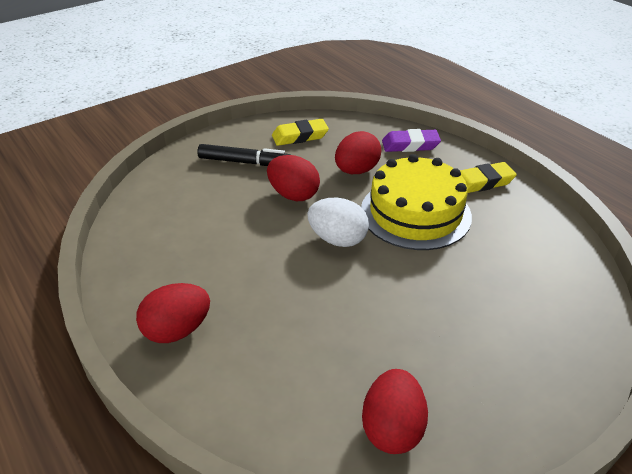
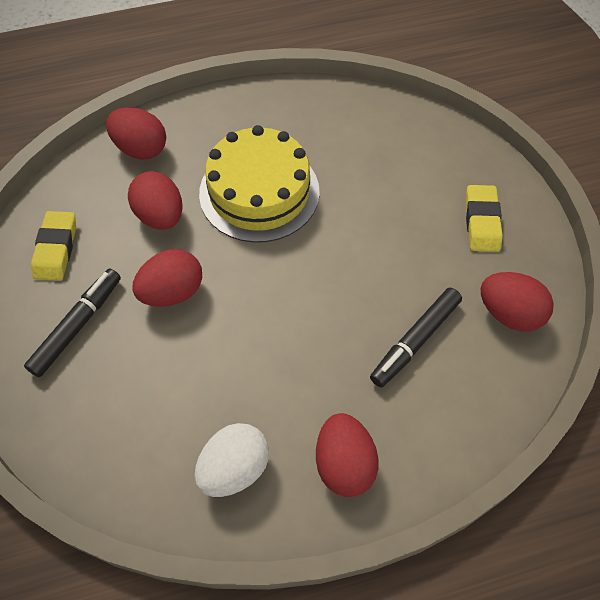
camera: 70 degrees left, 20 degrees up
(320, 353) = (416, 340): none -> black marker
(337, 239) = (269, 274): white egg -> white egg (234, 468)
(410, 145) = (141, 149): purple eraser -> red egg
(482, 182) = (239, 118): yellow eraser -> yellow eraser (481, 221)

